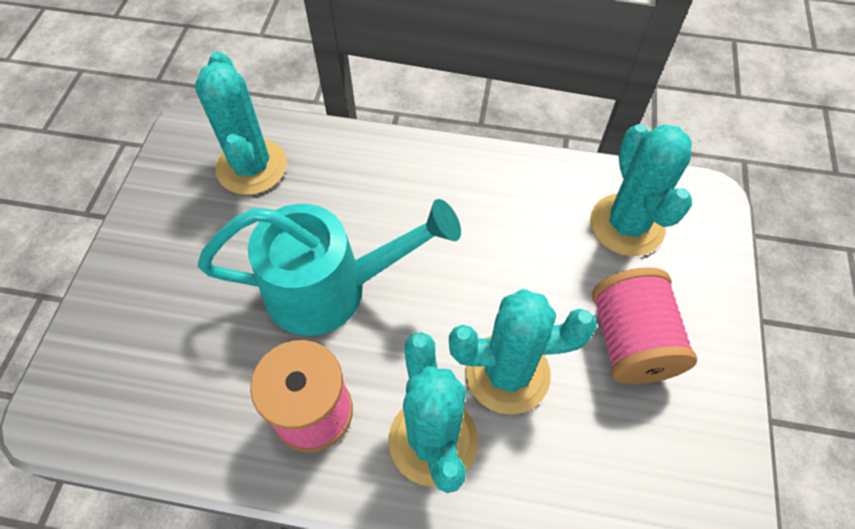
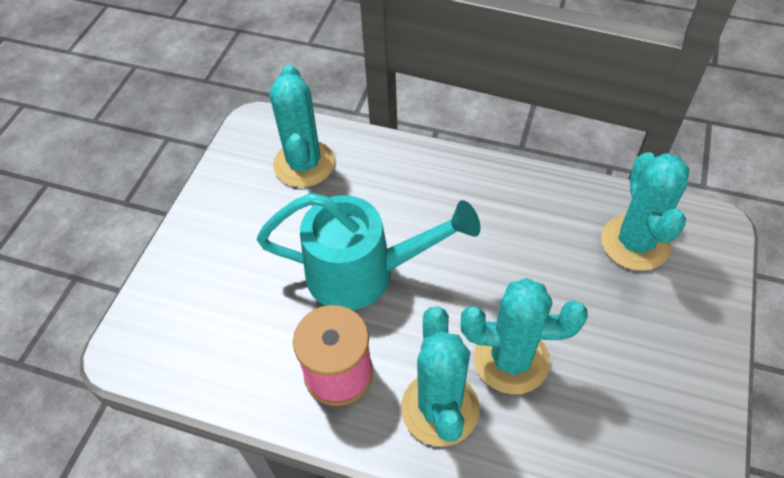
camera: 10 degrees right, 5 degrees down
(630, 341) = (626, 344): pink spool -> none

